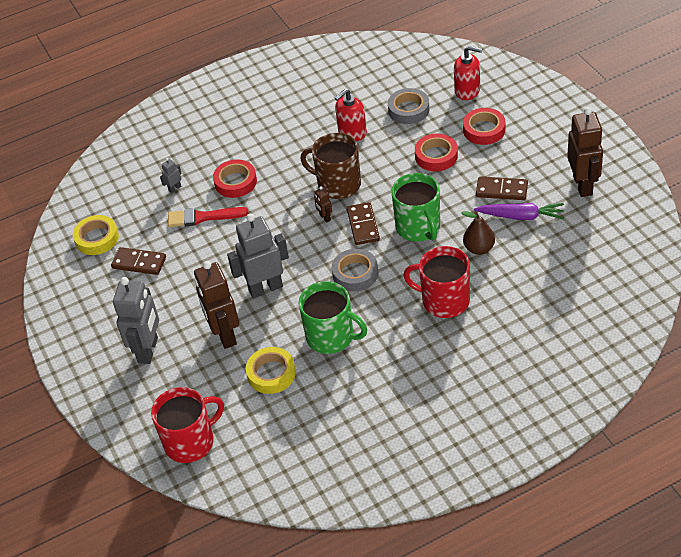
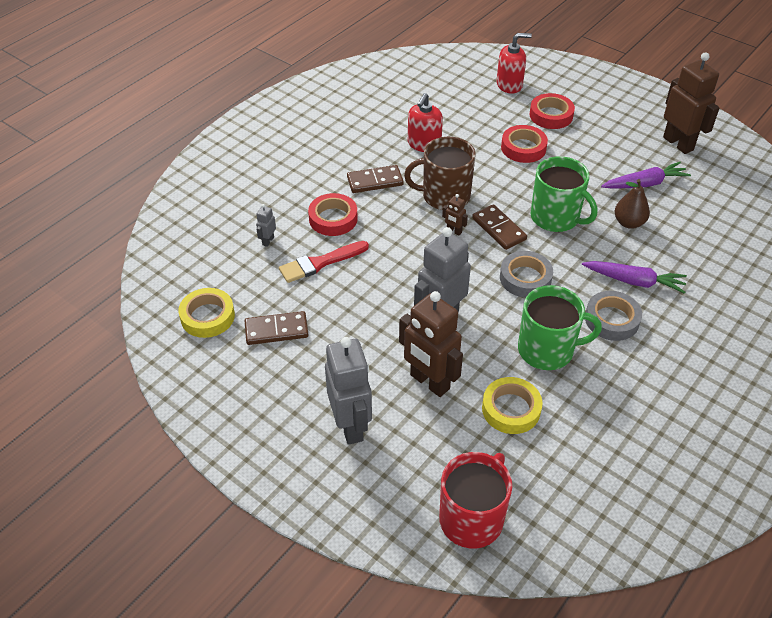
camera: 30 degrees left, 0 degrees up
(408, 110) = (465, 112): grey tape -> grey tape (612, 319)
(444, 301) = (634, 281): red mug -> purple carrot
(501, 190) = (608, 164): brown domino -> brown domino (375, 181)

